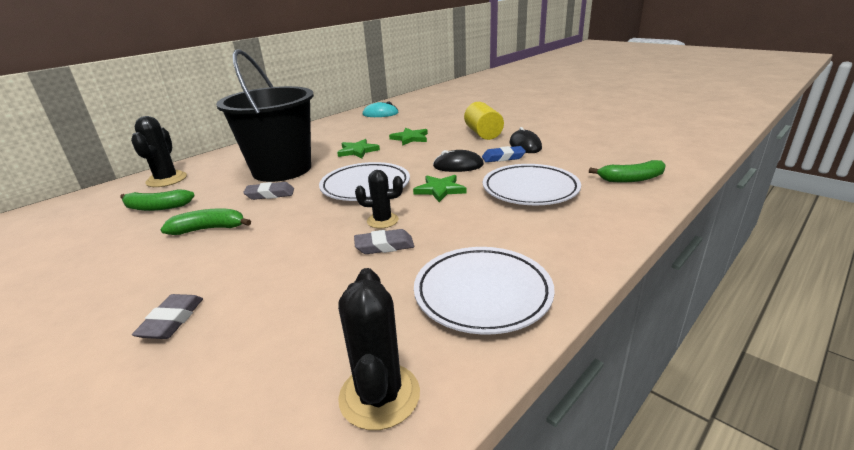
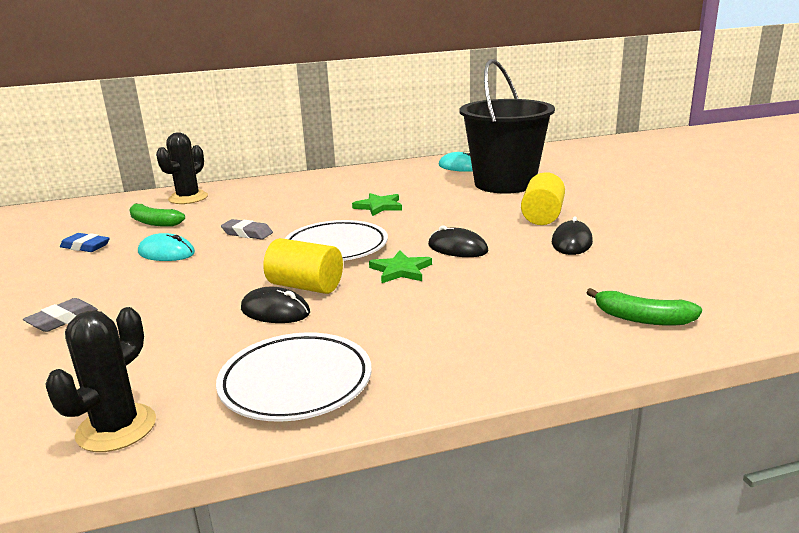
camera: 30 degrees right, 5 degrees down
(209, 229) = (166, 253): green banana -> turquoise mouse
(282, 169) = (286, 210): black bucket -> black bucket (504, 183)
(382, 221) = (305, 286): black cactus -> yellow cylinder
(384, 246) = (275, 311): grey eraser -> black mouse
(410, 138) = (451, 203): green star -> none
(503, 157) = (522, 251): blue eraser -> blue eraser (85, 247)
(530, 190) = (496, 297): white plate -> none

